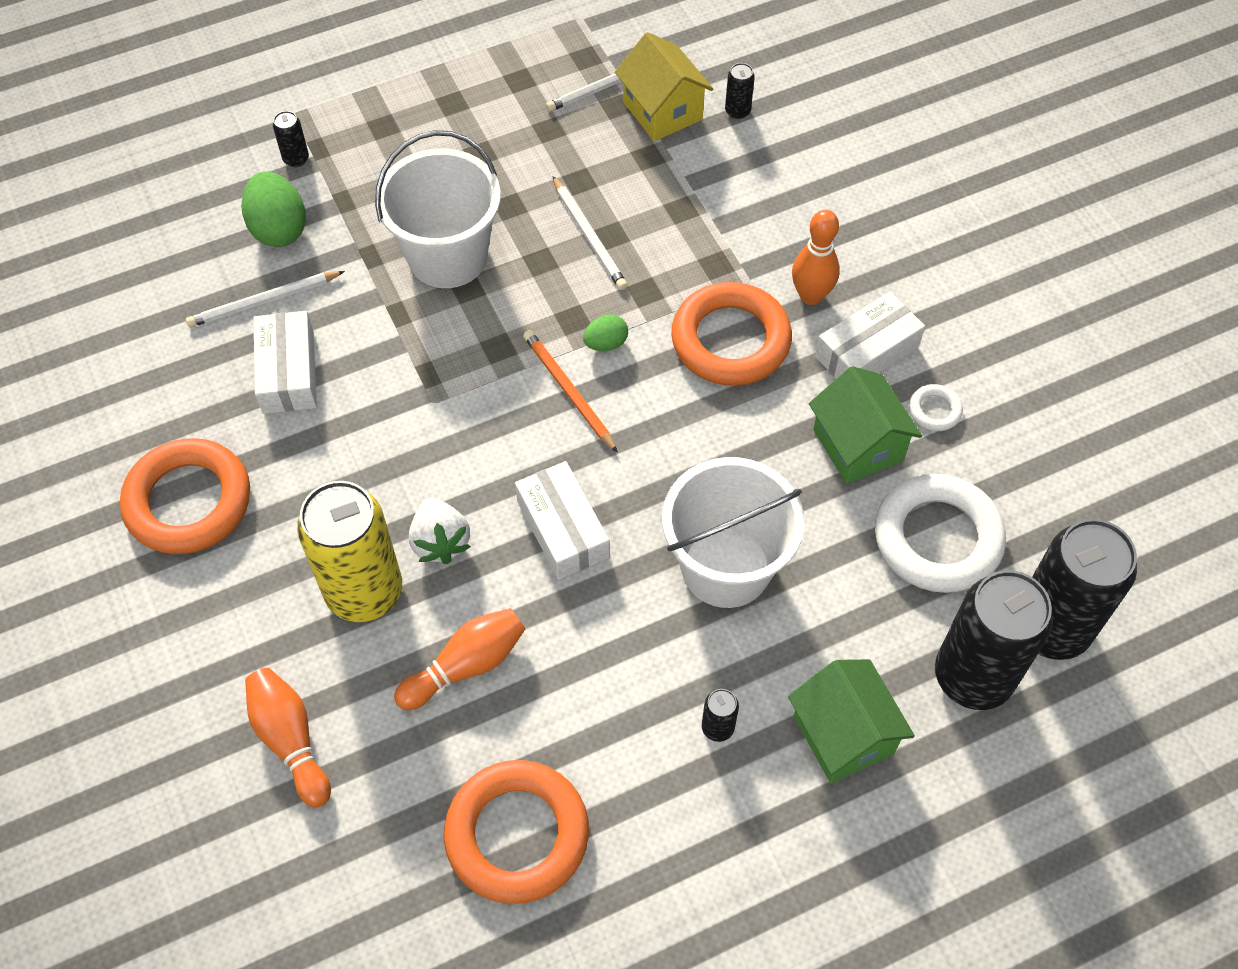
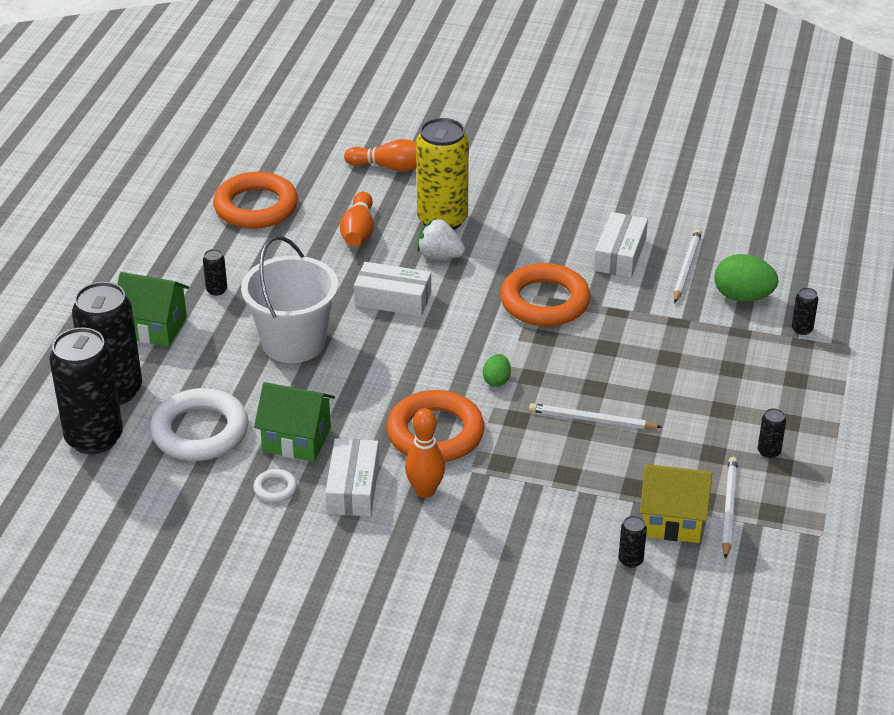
camera: 130 degrees right, 20 degrees down
(188, 502) = (569, 190): orange ring -> orange ring (544, 301)
(288, 372) = (620, 255): white box -> white box turned 75 degrees clockwise
(447, 256) = (643, 352): white bucket -> none
(508, 95) = (769, 452): none -> black can
(569, 392) = (479, 347): orange pencil -> none

